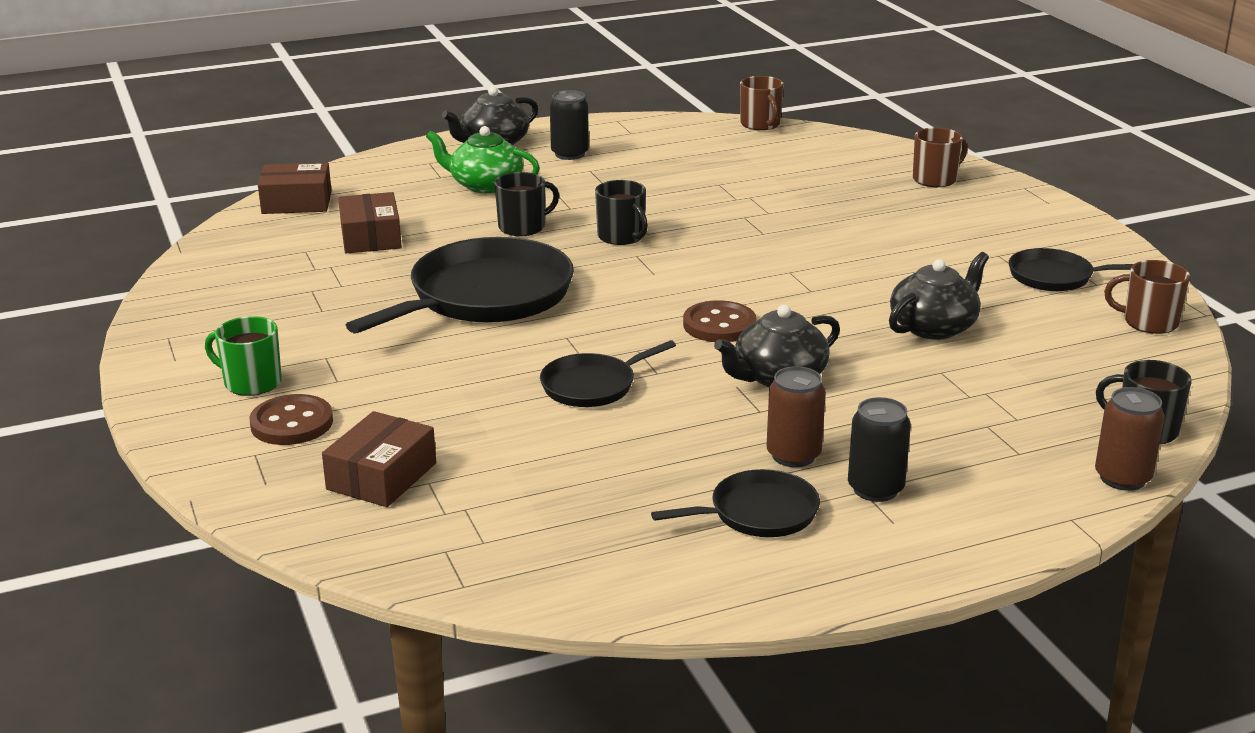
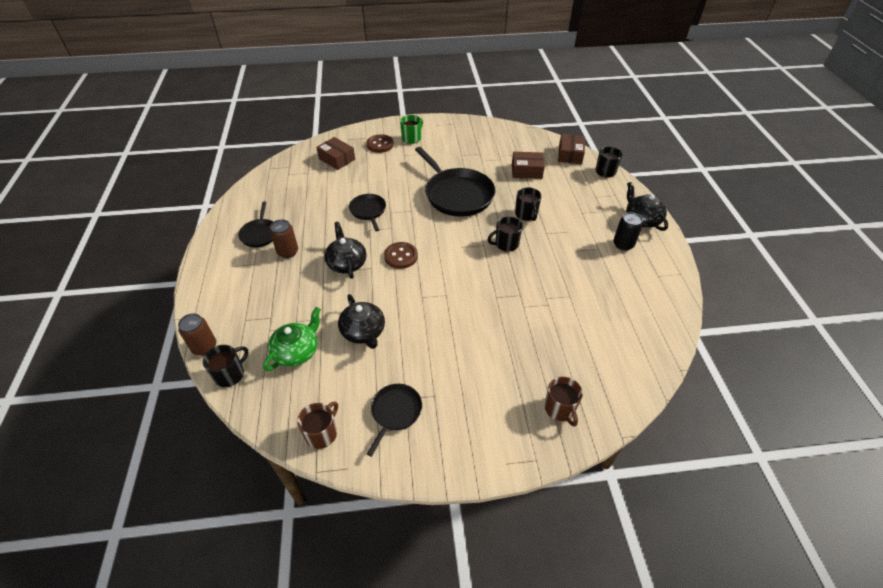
camera: 105 degrees right, 20 degrees up
(355, 172) = (605, 172): none -> black mug
(485, 185) = (582, 209): green teapot -> green teapot (297, 351)
(760, 124) = (673, 342): brown mug -> none
(875, 489) = (252, 267): black can -> none

